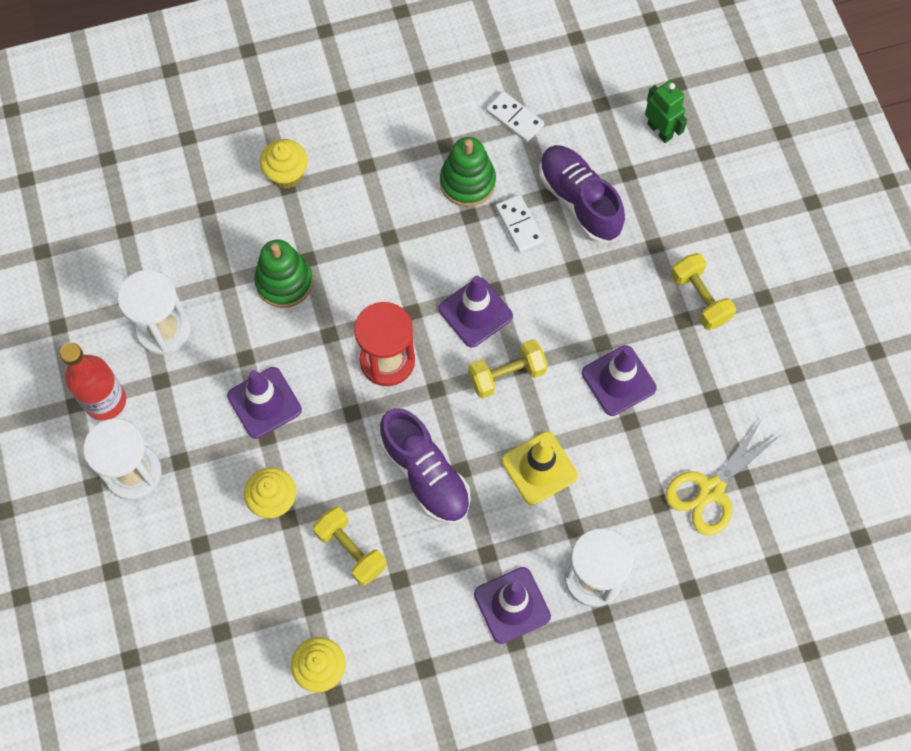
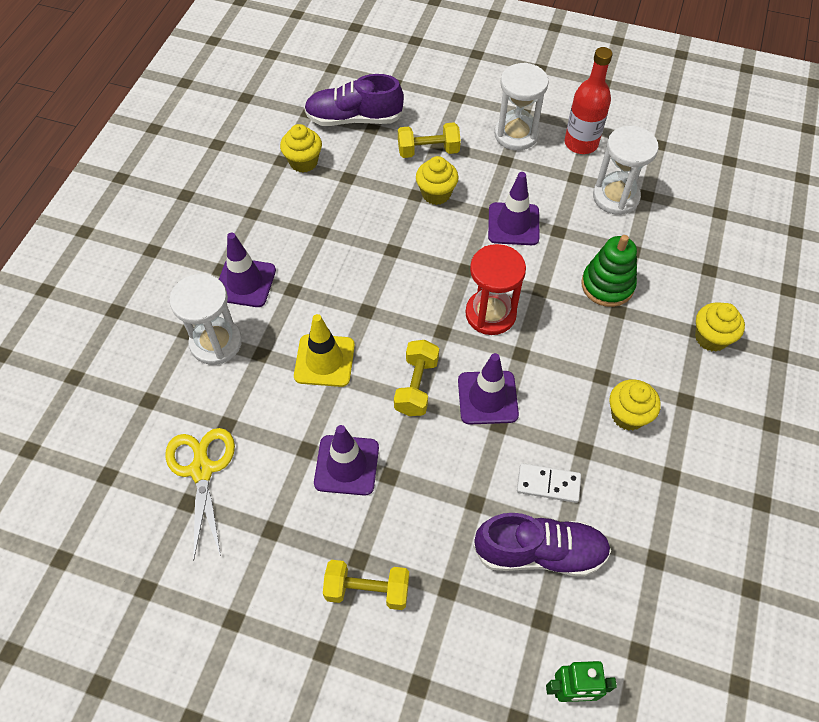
camera: 125 degrees right, 10 degrees down
(351, 550) = (365, 216): yellow dumbbell -> yellow dumbbell (428, 151)
(413, 200) = (628, 415): none -> yellow cupcake
(425, 474) = (382, 287): purple shoe -> purple shoe (354, 119)
(467, 182) = (620, 469): green stacking toy -> none
(514, 118) = (668, 555): white domino -> none

